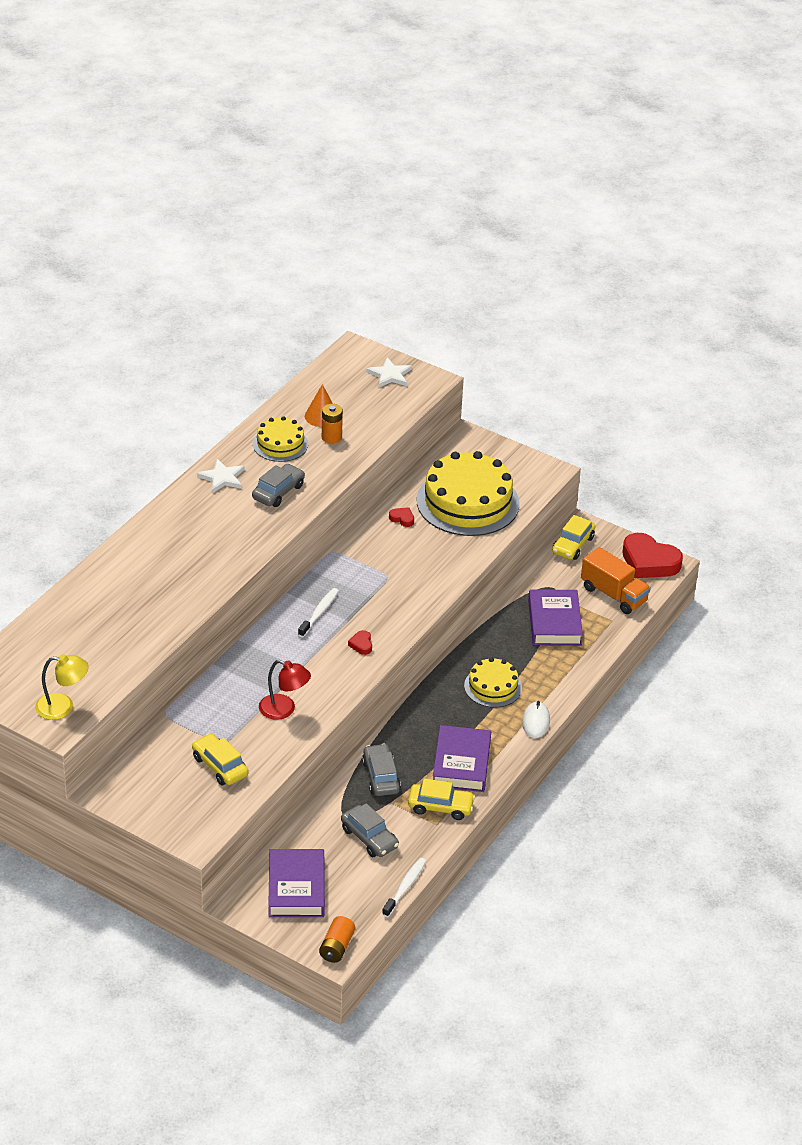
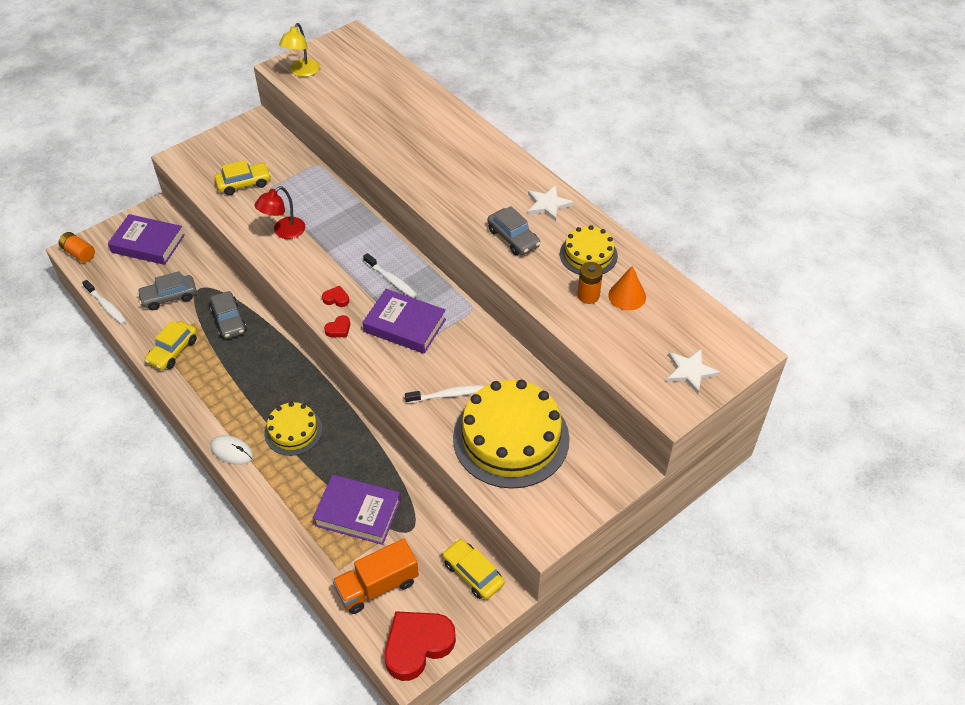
camera: 110 degrees right, 10 degrees up
(381, 776) = (229, 320): grey car -> grey car turned 60 degrees clockwise
(402, 519) = (502, 374): red heart -> red heart (338, 329)
(441, 547) = (447, 395): none -> white toothbrush
(461, 763) = (212, 379): purple book -> purple book (405, 325)

